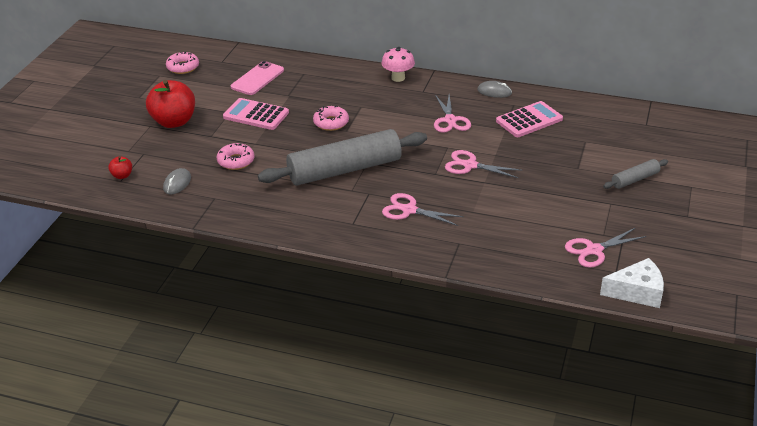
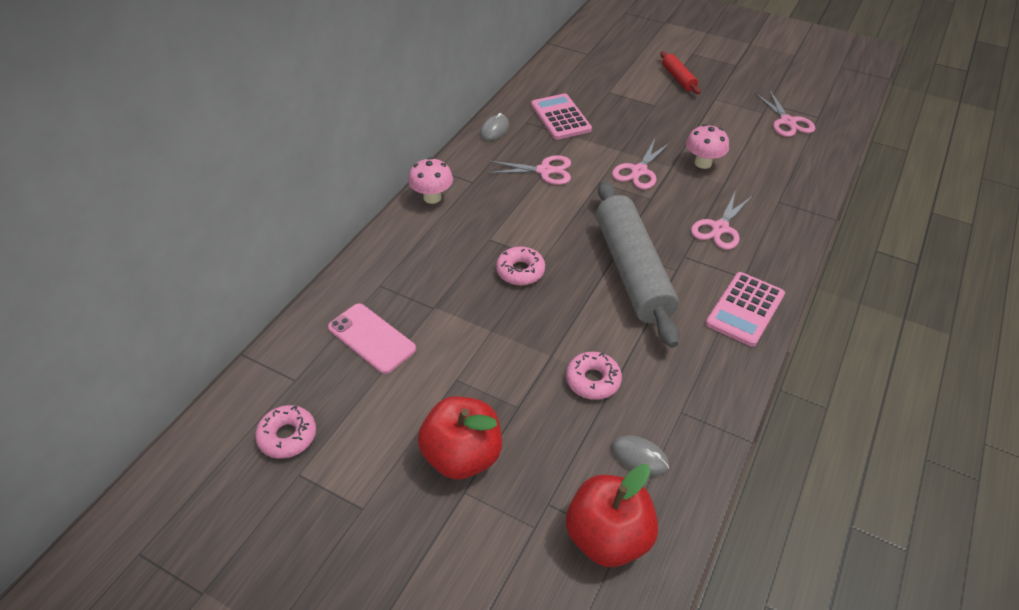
camera: 80 degrees left, 10 degrees up
(122, 176) = (608, 537): red apple -> red apple, size x2.23
(256, 115) = (475, 348): pink calculator -> pink calculator (745, 309)
(497, 199) = (703, 163): none -> pink mushroom
(635, 179) = (678, 78): grey rolling pin -> red rolling pin
(637, 292) = (845, 112): white cheese -> none

